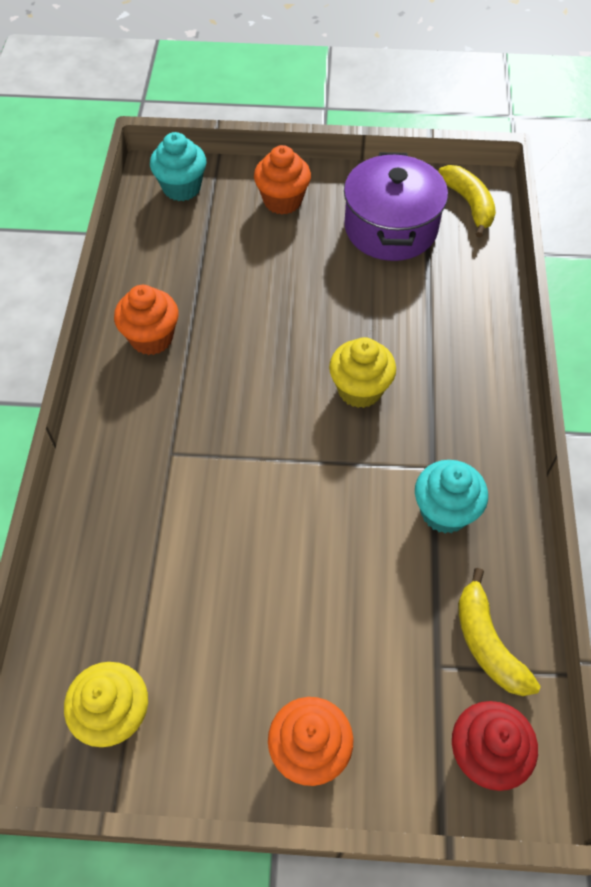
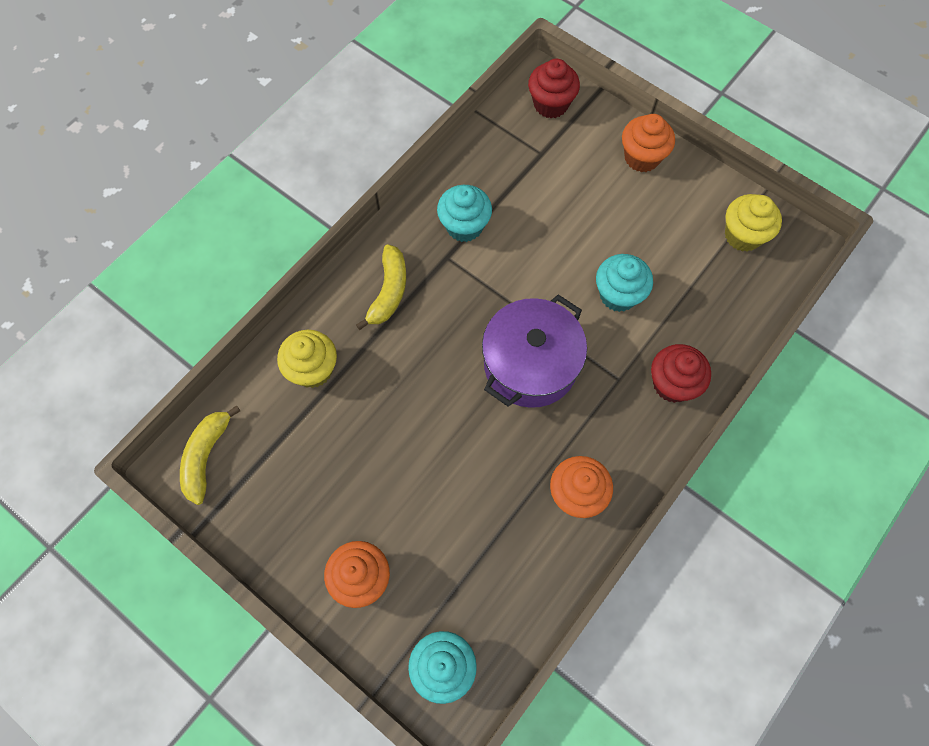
camera: 145 degrees left, 10 degrees up
(113, 480) = (672, 384): none -> red cupcake
(225, 539) = (618, 295): none -> turquoise cupcake
(360, 389) = (448, 342): yellow cupcake -> yellow cupcake (313, 369)
(391, 228) = (295, 477): purple pot -> purple pot (530, 364)
(487, 643) = (504, 147): yellow banana -> yellow banana (389, 292)

